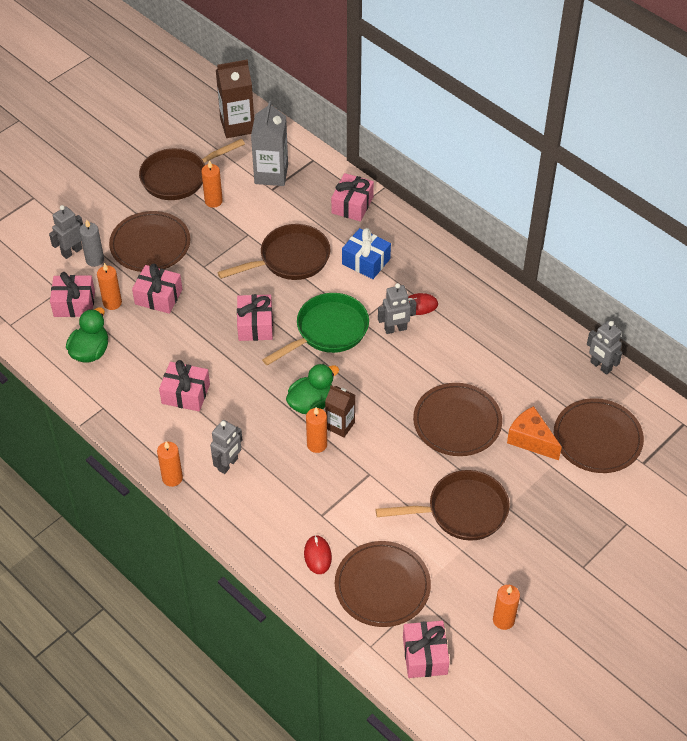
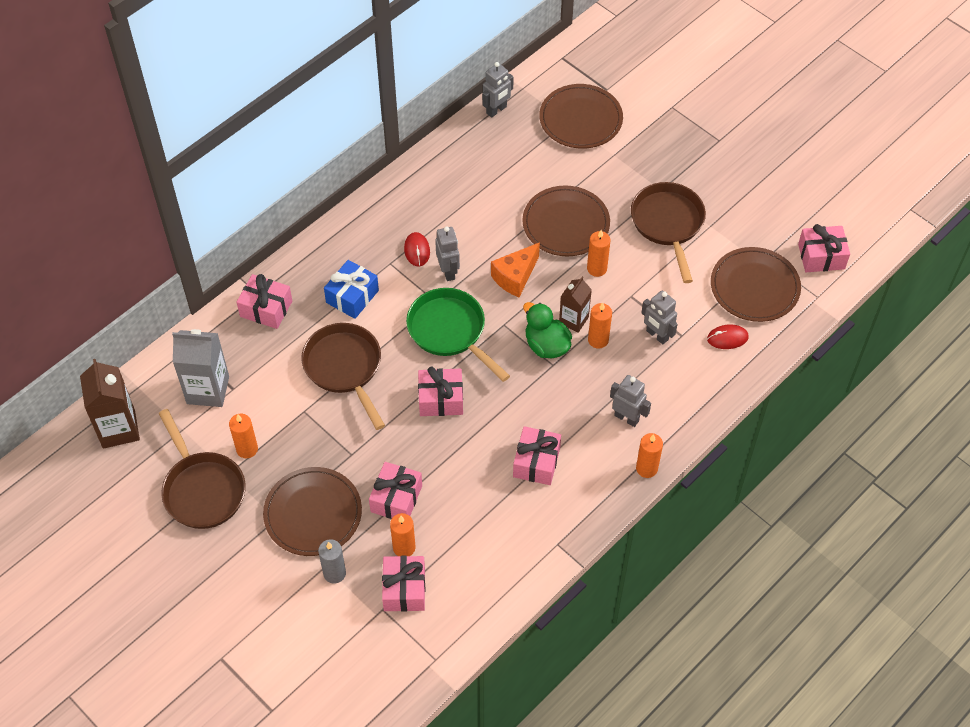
camera: 90 degrees left, 5 degrees up
(71, 251) = (319, 601): grey robot -> grey robot (657, 335)
(90, 351) = (477, 564): green duck -> none
(503, 620) = (778, 199): orange candle -> orange candle (597, 268)
(531, 440) = (585, 168): orange cheese -> orange cheese (515, 277)

